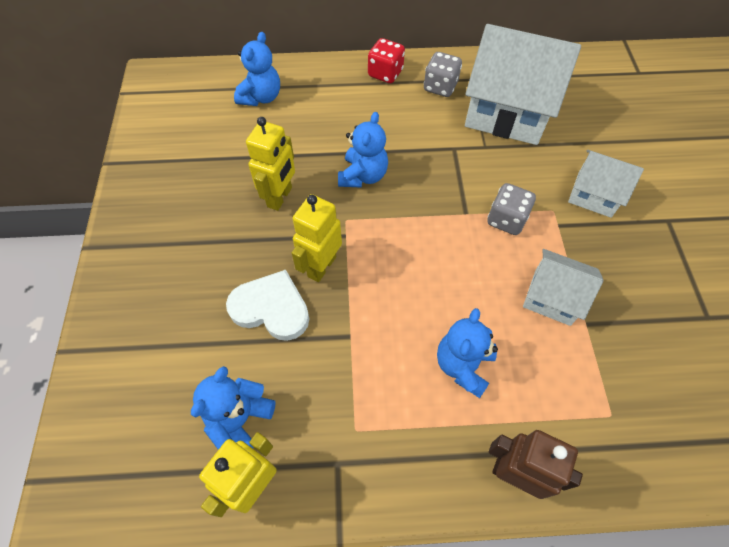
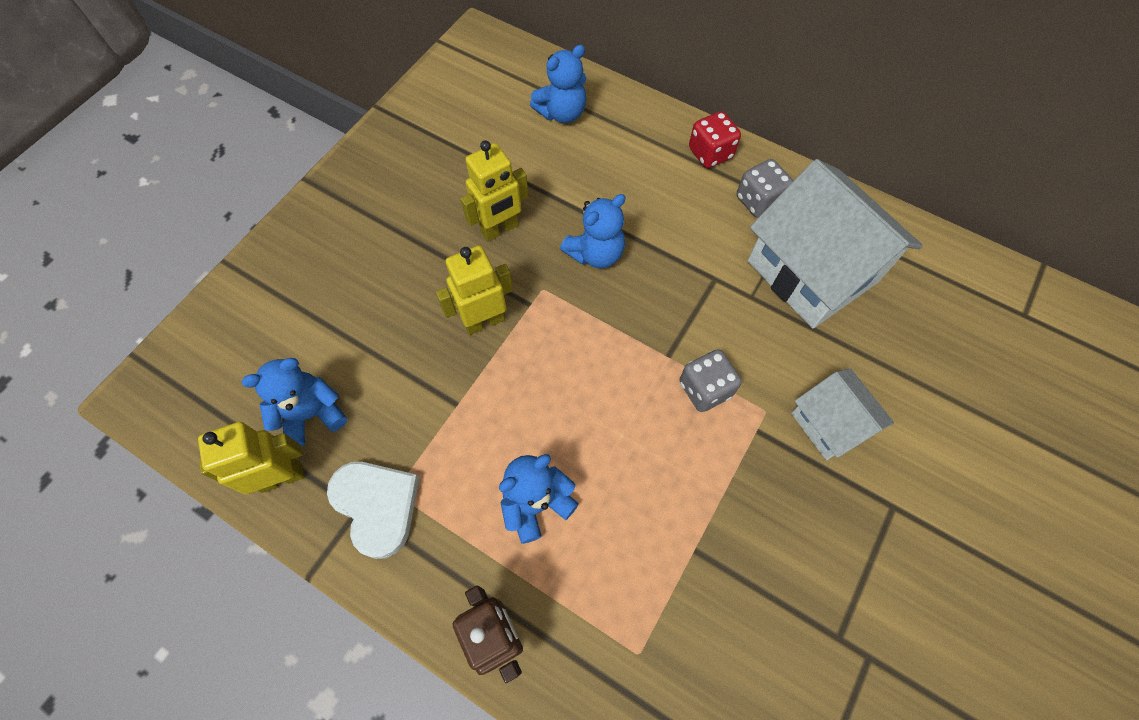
camera: 35 degrees right, 5 degrees up
(271, 308) = (410, 332): white heart -> white heart (377, 506)
(552, 297) = (683, 499): white house -> none

